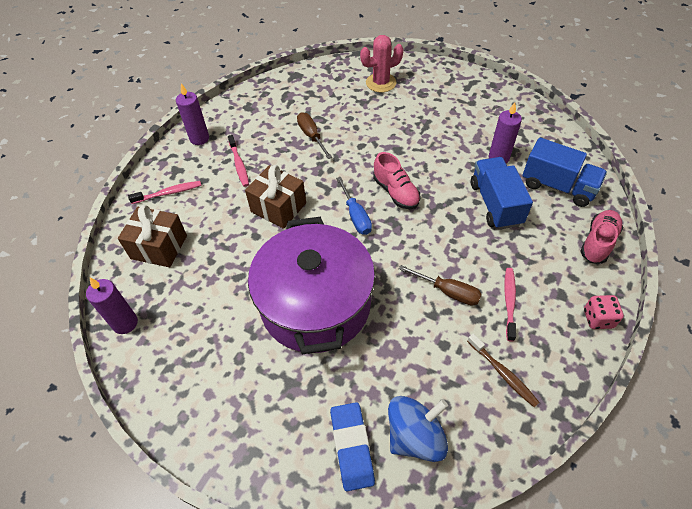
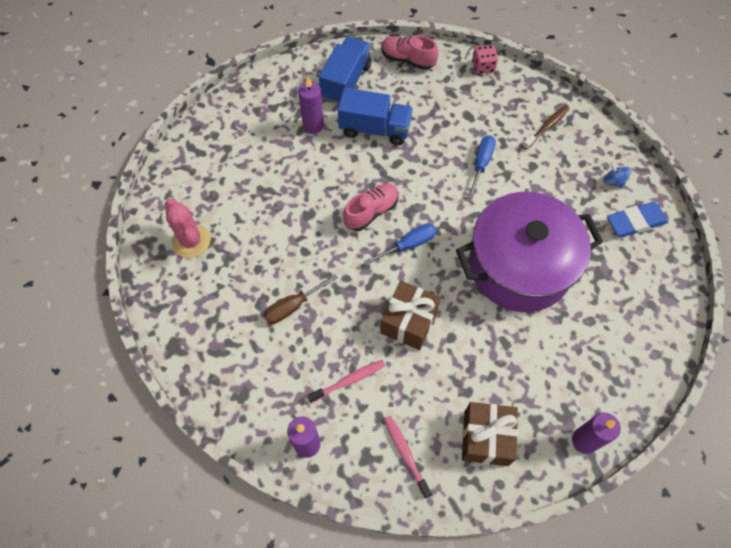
camera: 100 degrees left, 10 degrees up
(415, 436) = (613, 181): blue spinning top -> blue spinning top, size x0.50
(448, 292) = (481, 163): brown screwdriver -> blue screwdriver
(495, 204) = (375, 129): blue truck -> blue truck turned 150 degrees counterclockwise
(509, 302) = (482, 121): pink toothbrush -> none

